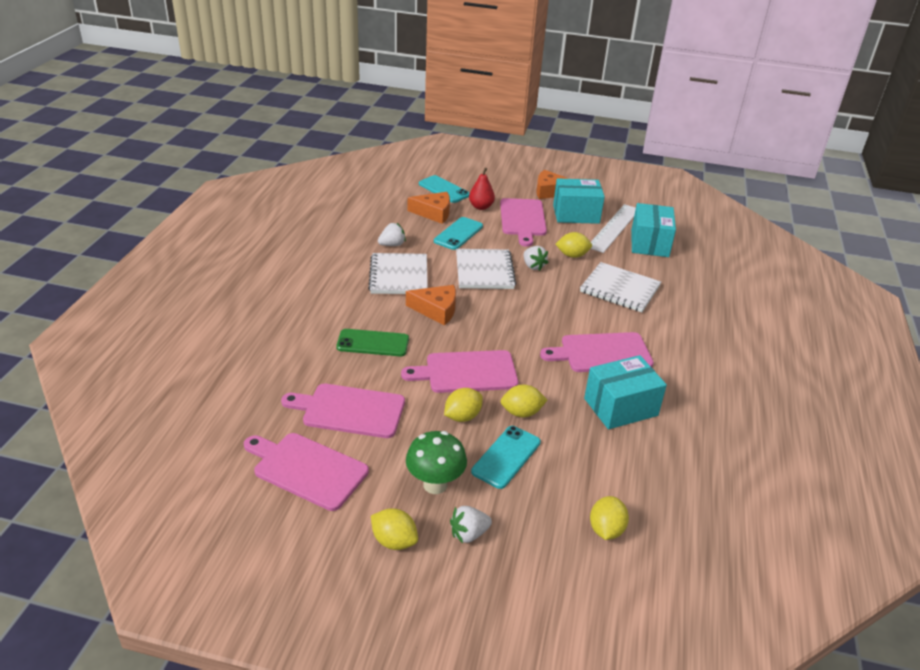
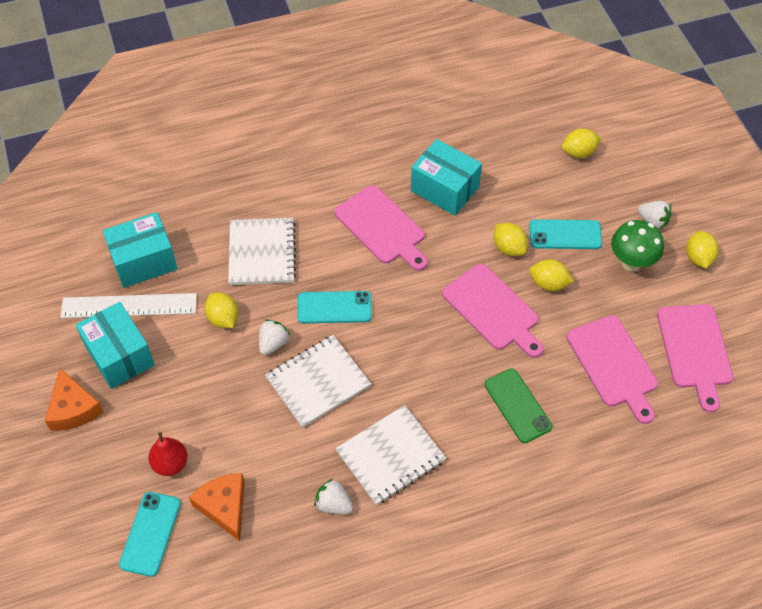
camera: 120 degrees left, 20 degrees up
(436, 310) = (422, 385): orange cheese -> none
(458, 234) = (256, 450): turquoise phone -> turquoise phone (334, 307)
(523, 219) = (172, 402): pink cutting board -> none

